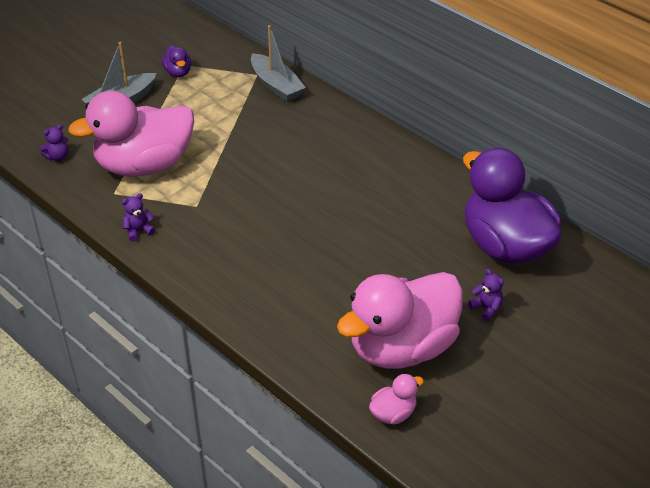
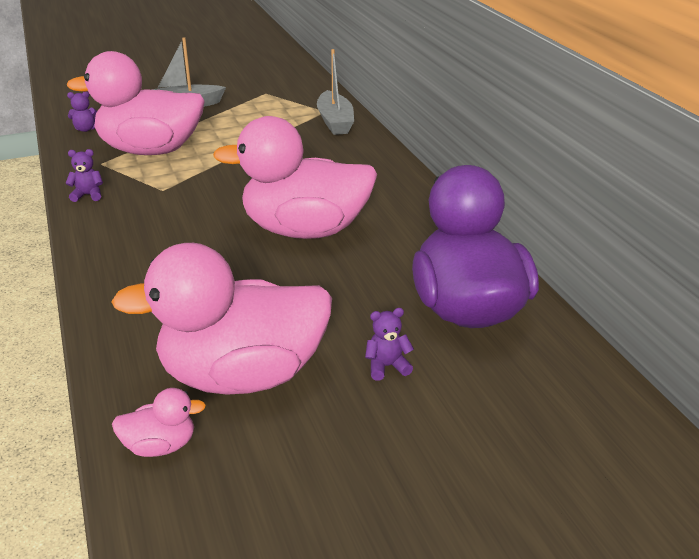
camera: 25 degrees right, 10 degrees down
(178, 72) = (254, 97): purple duck -> none
(345, 212) = (305, 230): none -> pink duck
(486, 308) = (387, 366): purple teddy bear -> purple teddy bear turned 90 degrees counterclockwise

